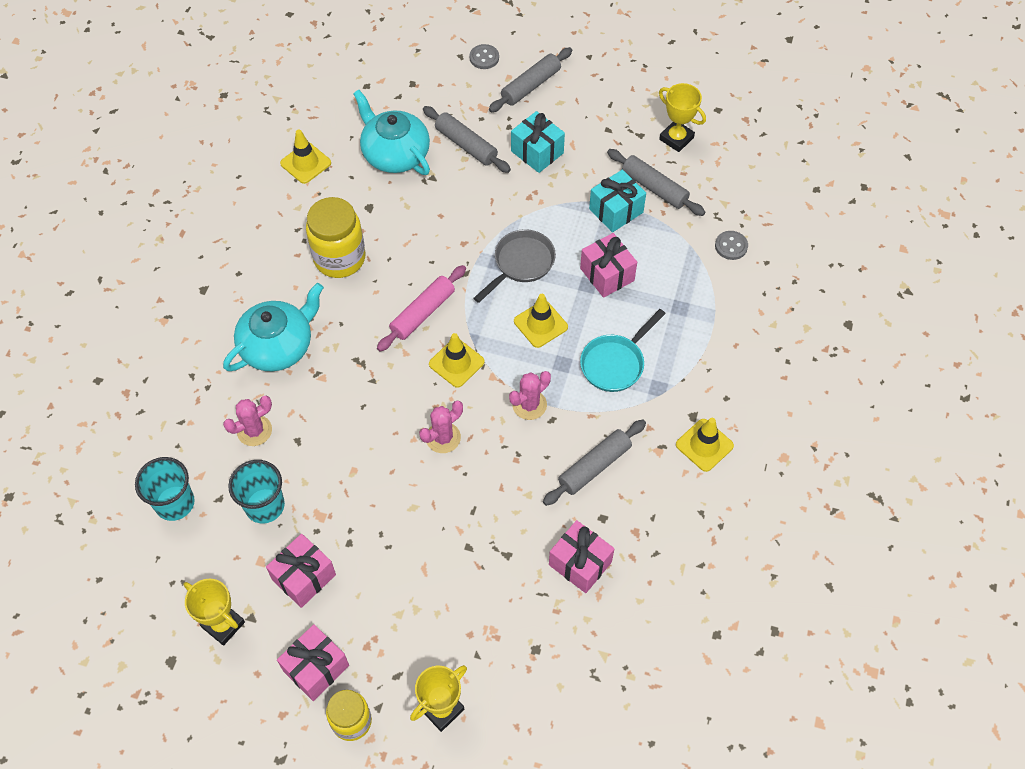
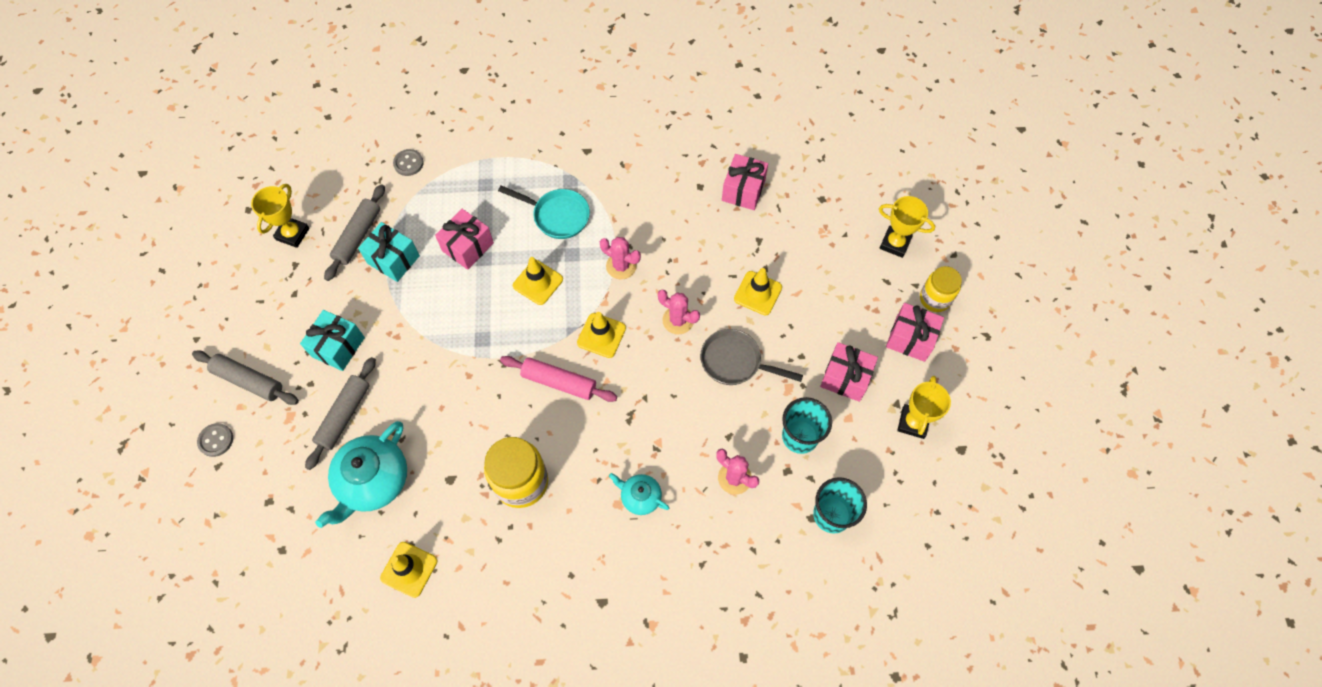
camera: 110 degrees left, 5 degrees up
(278, 346) = (640, 497): turquoise teapot -> turquoise teapot, size x0.53
(521, 264) = (477, 318): grey pan -> grey pan (735, 362)
(594, 466) = (658, 204): grey rolling pin -> none
(704, 445) = (610, 137): yellow traffic cone -> yellow traffic cone (758, 293)

